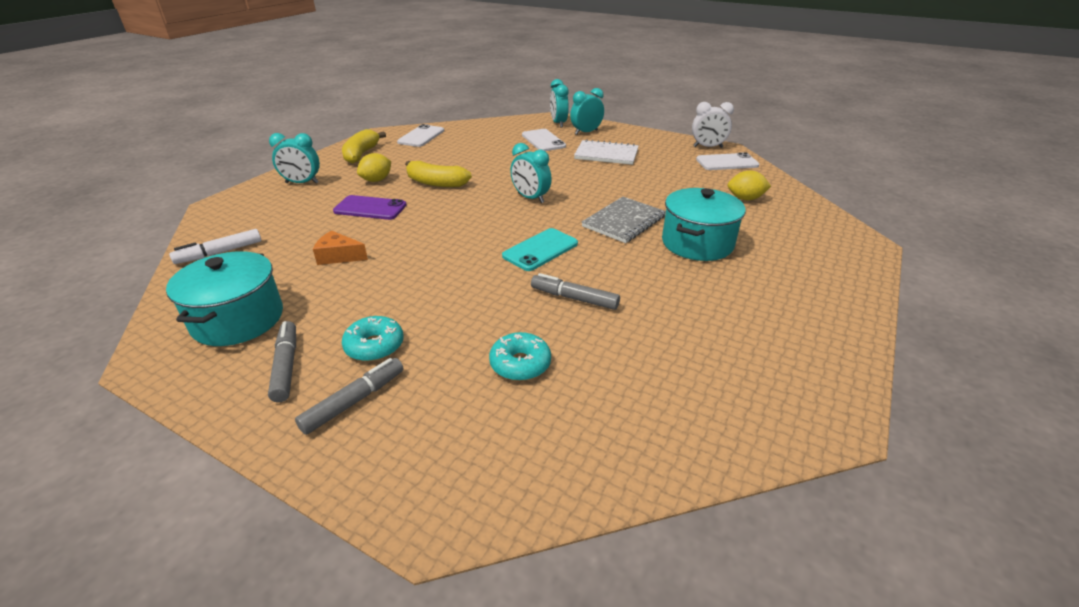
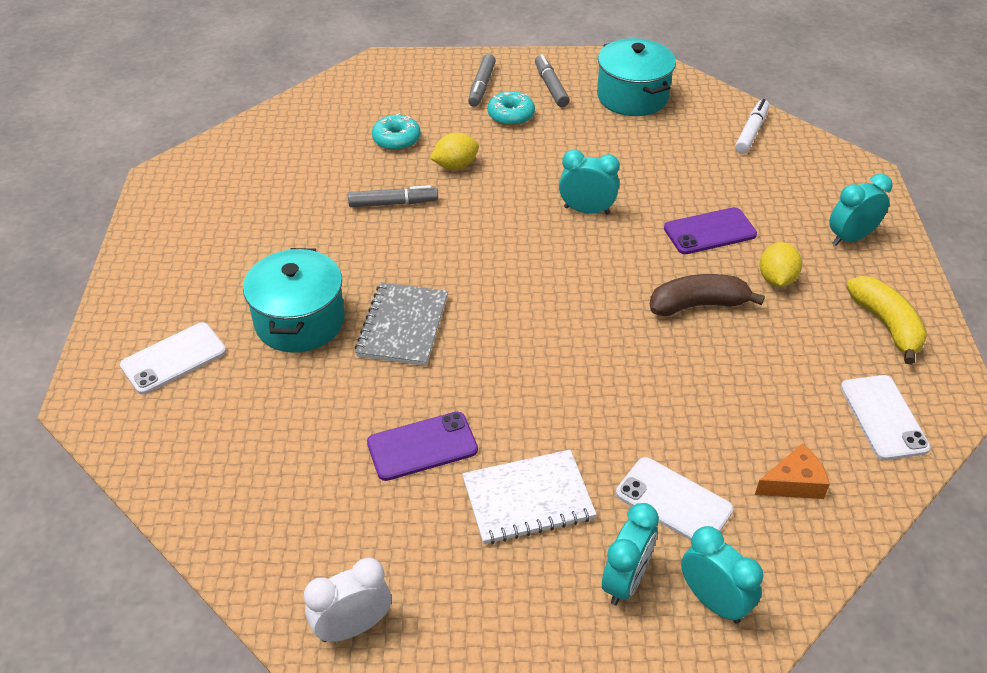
camera: 150 degrees right, 10 degrees up
(286, 366) = (551, 86): grey marker -> grey marker turned 150 degrees counterclockwise
(338, 256) = (646, 166): orange cheese -> orange cheese (793, 483)
(436, 183) = (698, 305): yellow banana -> brown banana
(530, 198) = (549, 325): turquoise clock -> turquoise clock (586, 210)
(540, 250) = (466, 245): turquoise phone -> none
(646, 178) = (422, 446): none -> purple phone
(727, 162) = (301, 568): white phone -> white phone (174, 358)
(745, 199) = (252, 449): yellow lemon -> yellow lemon (455, 166)

